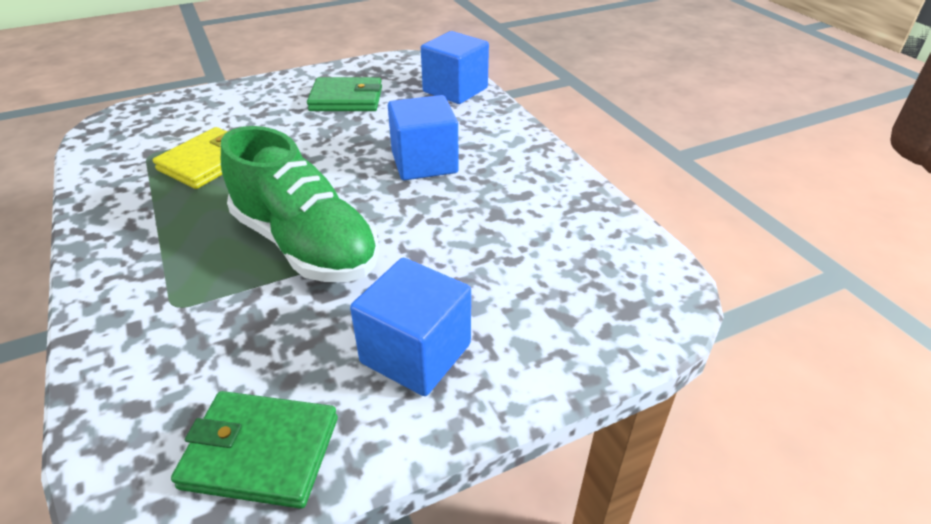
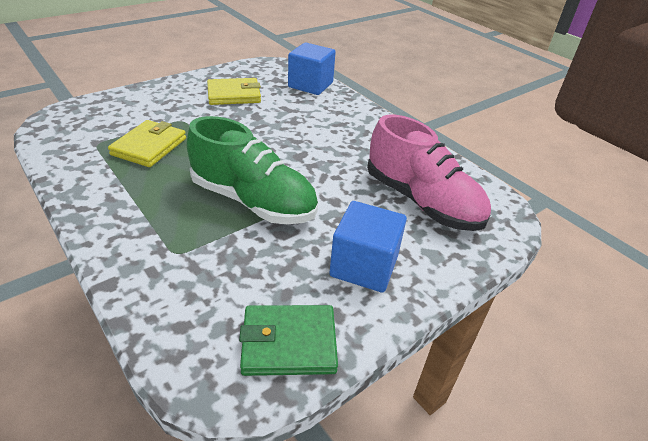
camera: 15 degrees left, 0 degrees up
(346, 99) = (234, 95): green wallet -> yellow wallet
(424, 162) = (312, 137): blue cube -> none
(543, 266) = (422, 201): none -> pink shoe

